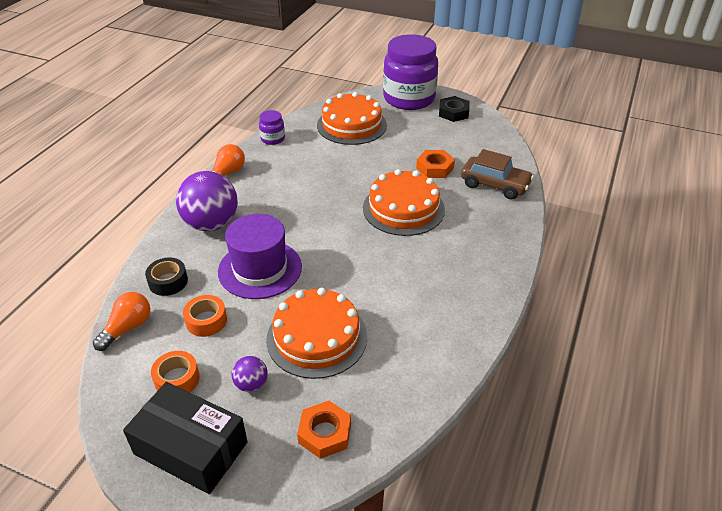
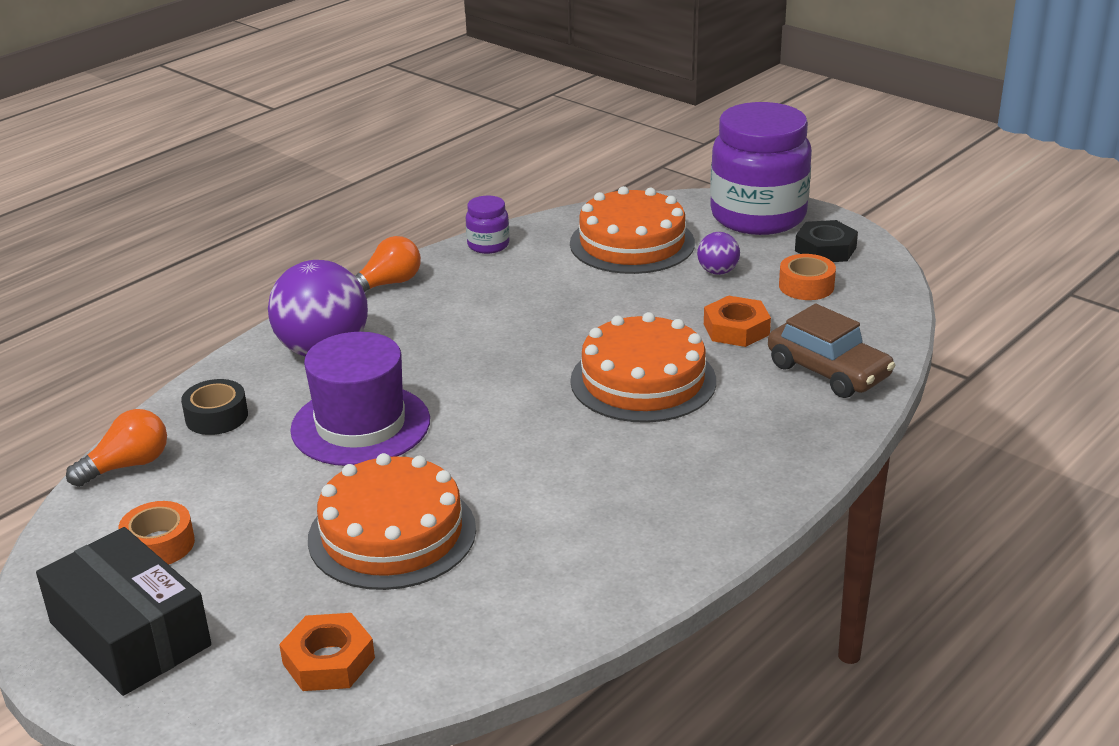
camera: 20 degrees right, 10 degrees down
(206, 321) = (242, 478): orange tape -> orange tape (806, 286)
(251, 384) = (259, 574): purple ball -> purple ball (717, 271)

